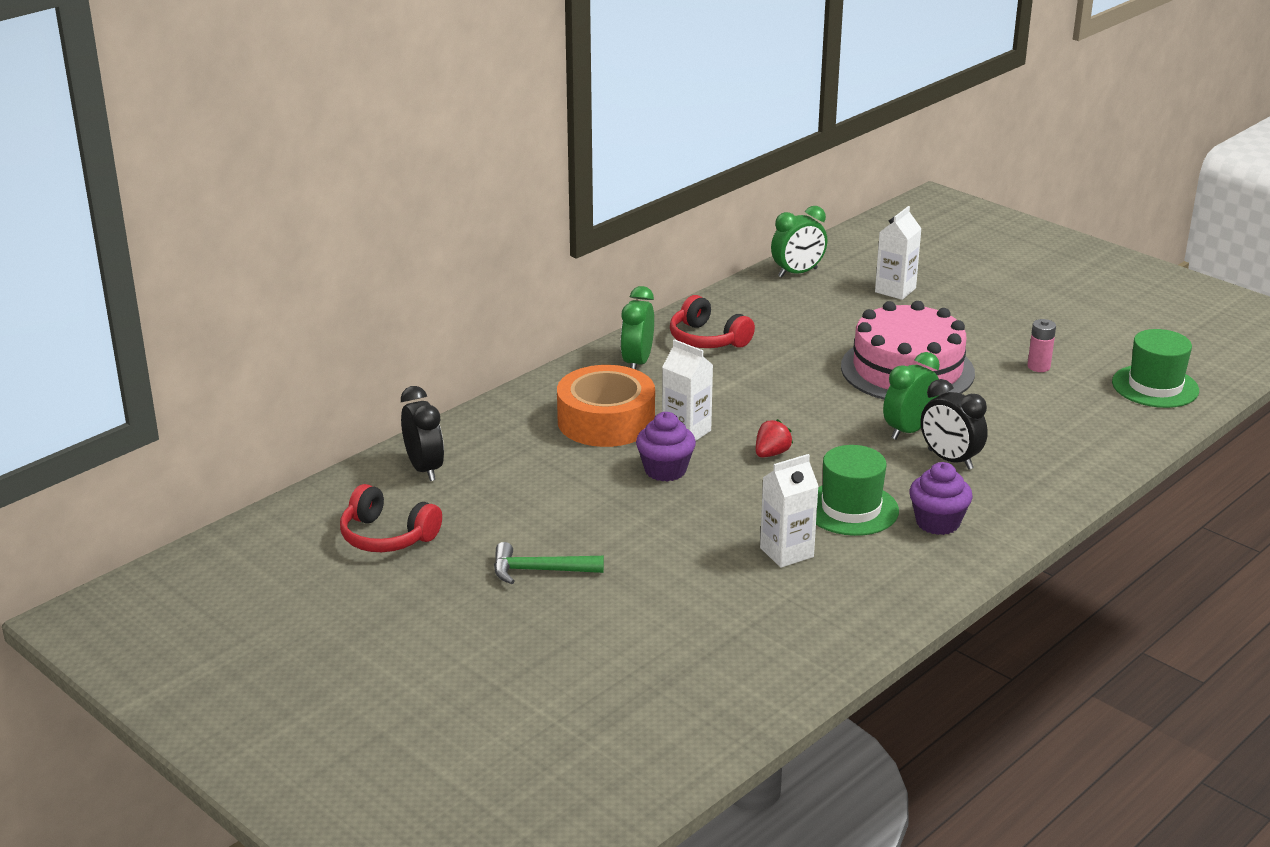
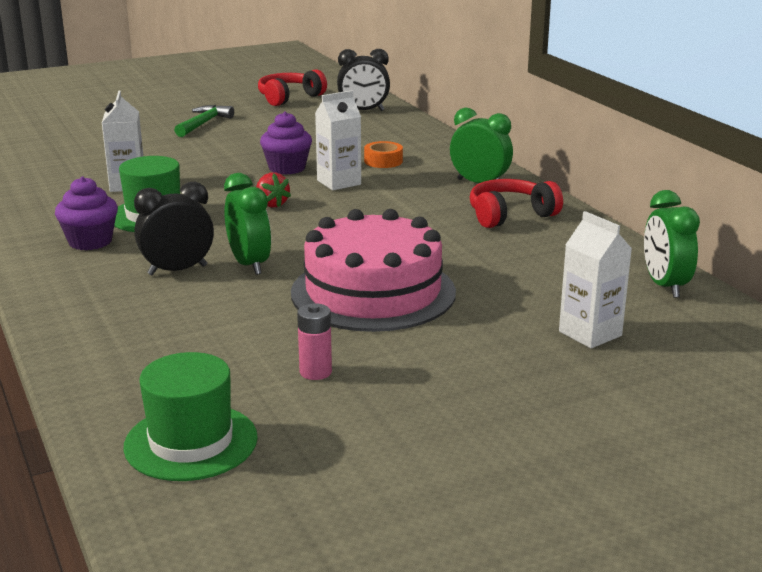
camera: 110 degrees right, 5 degrees down
(606, 421) = (383, 161): orange tape -> orange tape, size x0.44

